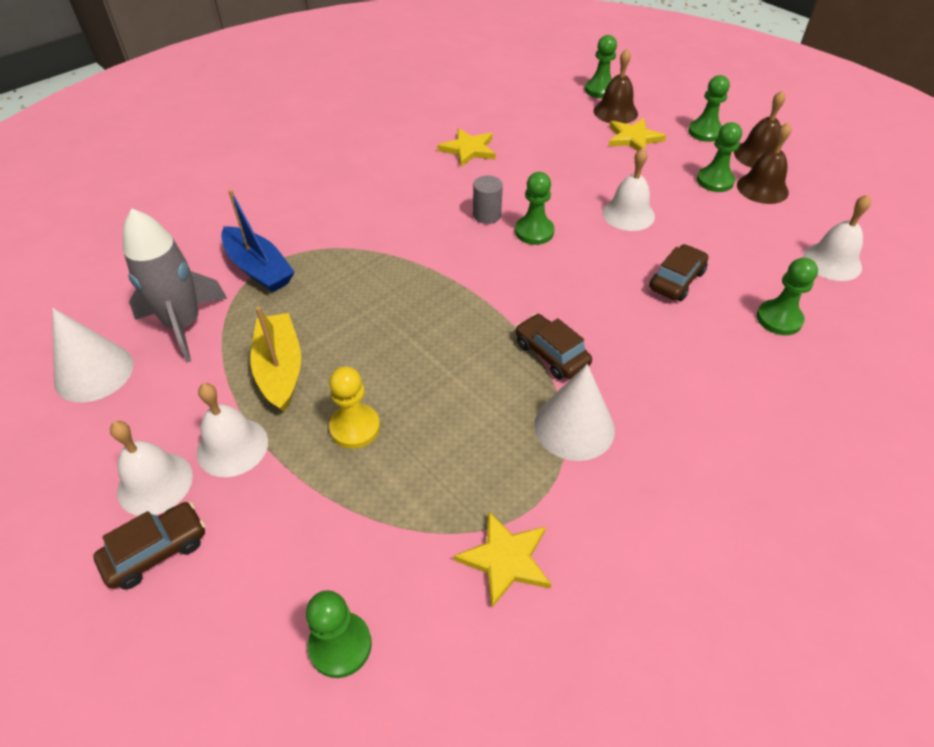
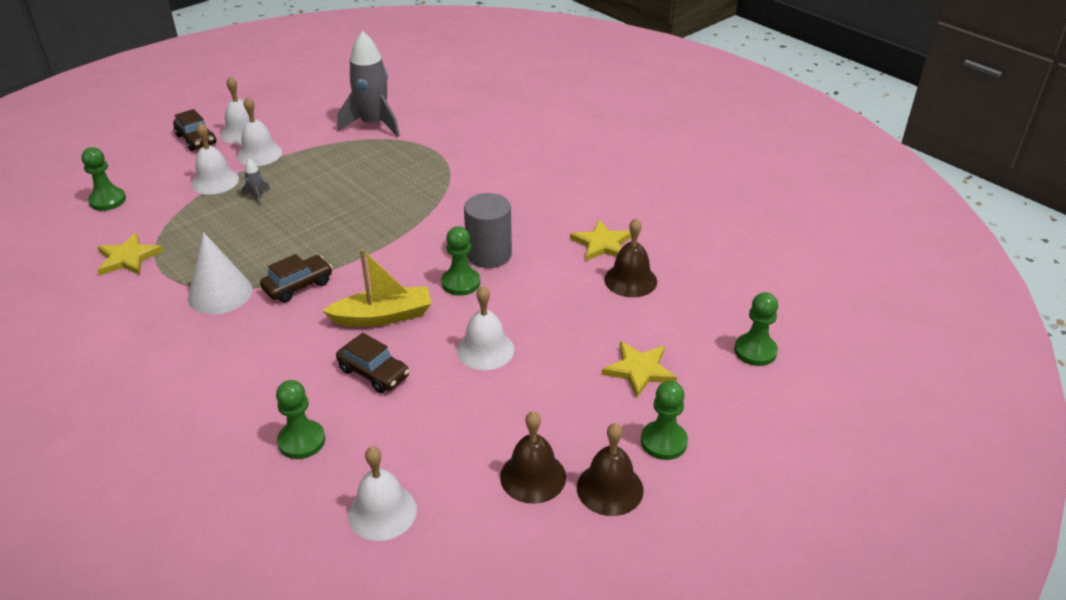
camera: 90 degrees right, 10 degrees down
(94, 372) = (338, 101): white cone -> none
(259, 269) = (428, 146): blue boat -> none
(280, 369) = (320, 164): yellow boat -> yellow boat (383, 316)
(303, 490) = (215, 181): none -> white bell
(355, 427) = (257, 196): yellow pawn -> grey rocket
(487, 215) = (489, 254): grey cylinder -> grey cylinder, size x1.63
(615, 112) = (701, 360): brown bell -> brown bell (630, 280)
(715, 181) = (548, 432): green pawn -> none

